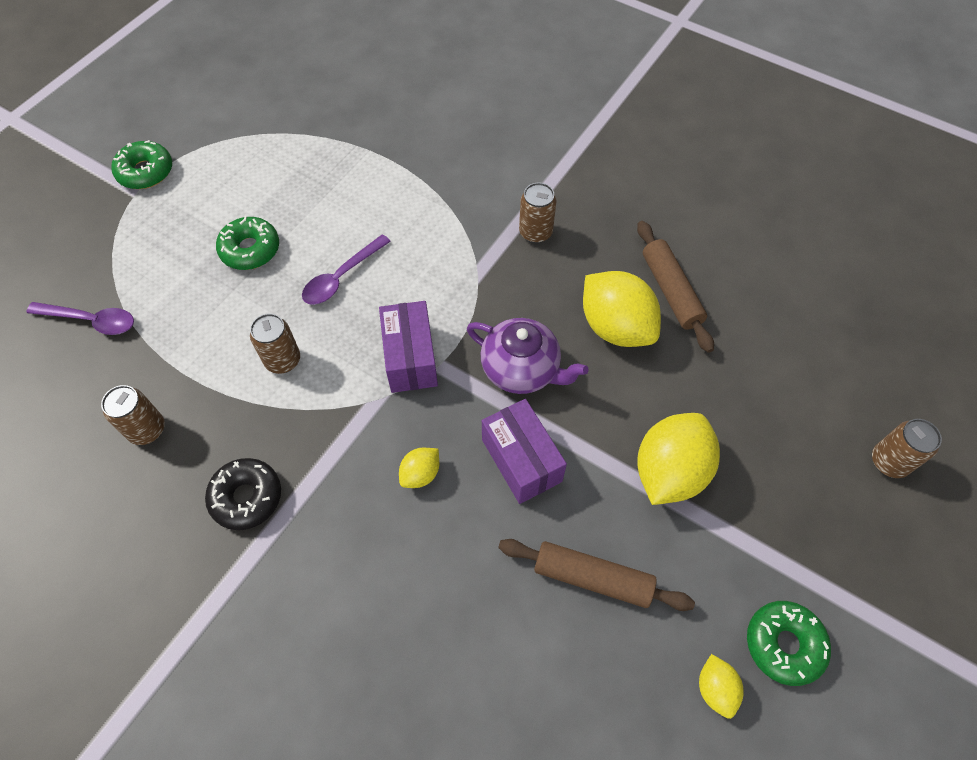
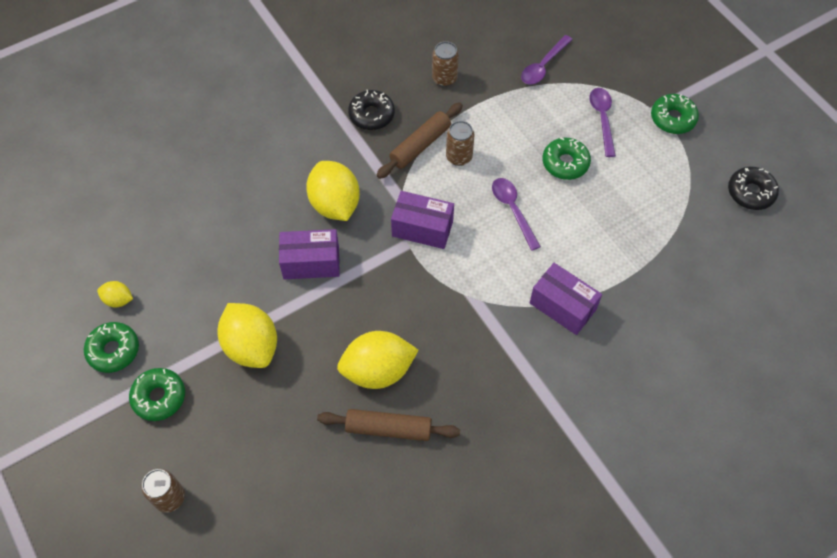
camera: 115 degrees right, 0 degrees up
(167, 234) = (602, 119): none -> purple spoon
(230, 90) = (750, 192): none -> black donut
(420, 474) = (335, 204): yellow lemon -> yellow lemon, size x2.07
(445, 196) = (562, 306): none -> purple box
(521, 369) = (376, 292): purple teapot -> none
(535, 232) = (494, 356): brown can -> none
(592, 577) = (216, 268): brown rolling pin -> brown rolling pin (420, 145)
(798, 544) = (159, 397): none -> green donut

